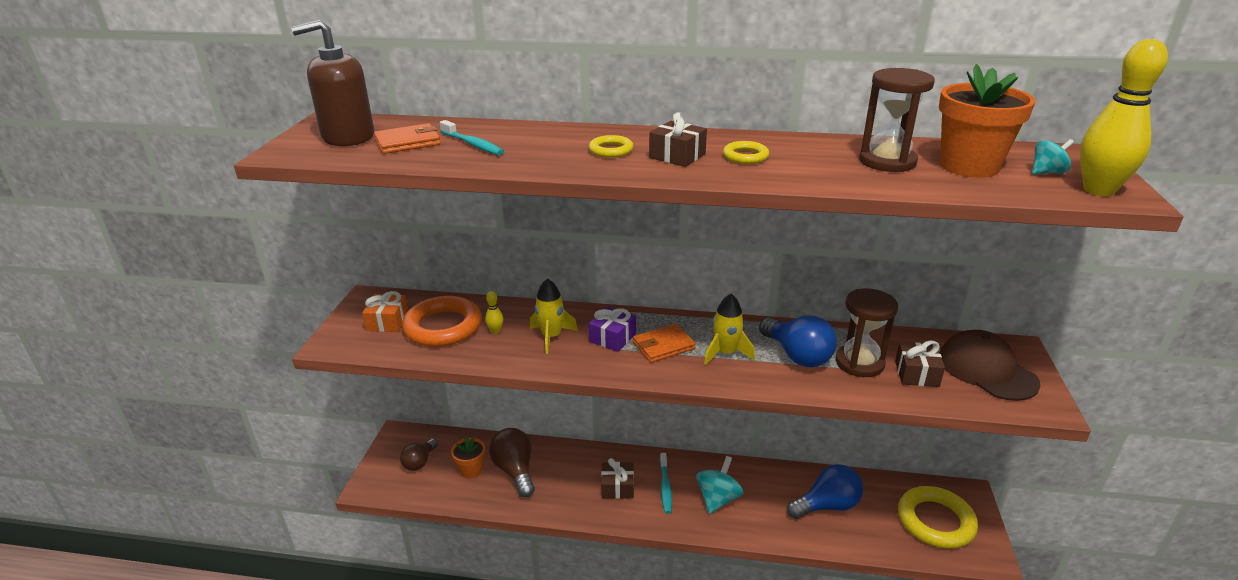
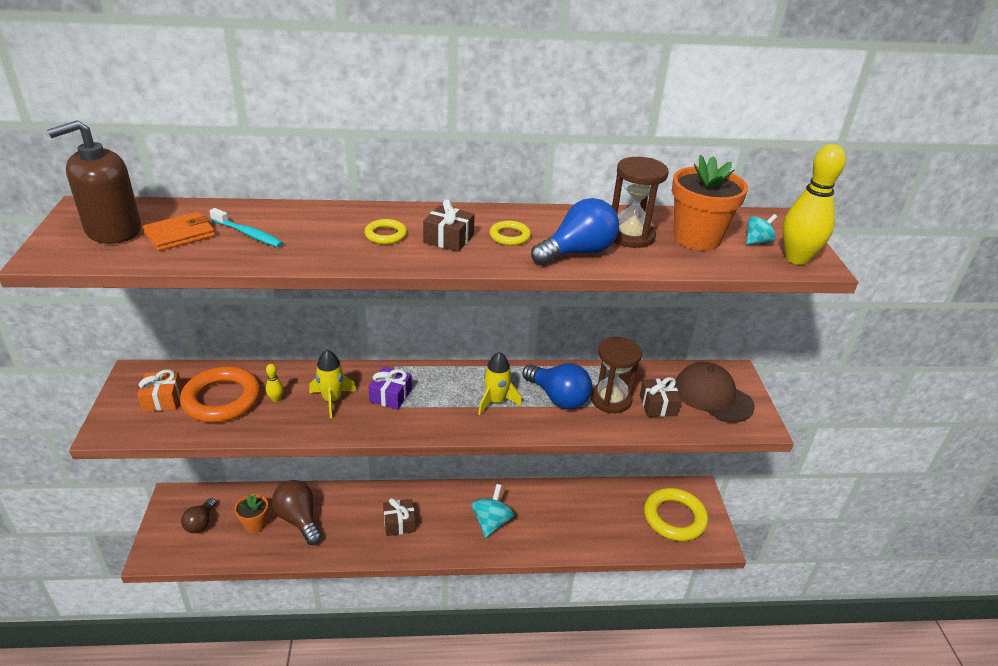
camera: 15 degrees left, 5 degrees up
(663, 346) = (439, 399): orange wallet -> none
(665, 487) = (443, 517): turquoise toothbrush -> none
(827, 505) = (585, 516): blue light bulb -> blue light bulb (577, 252)

